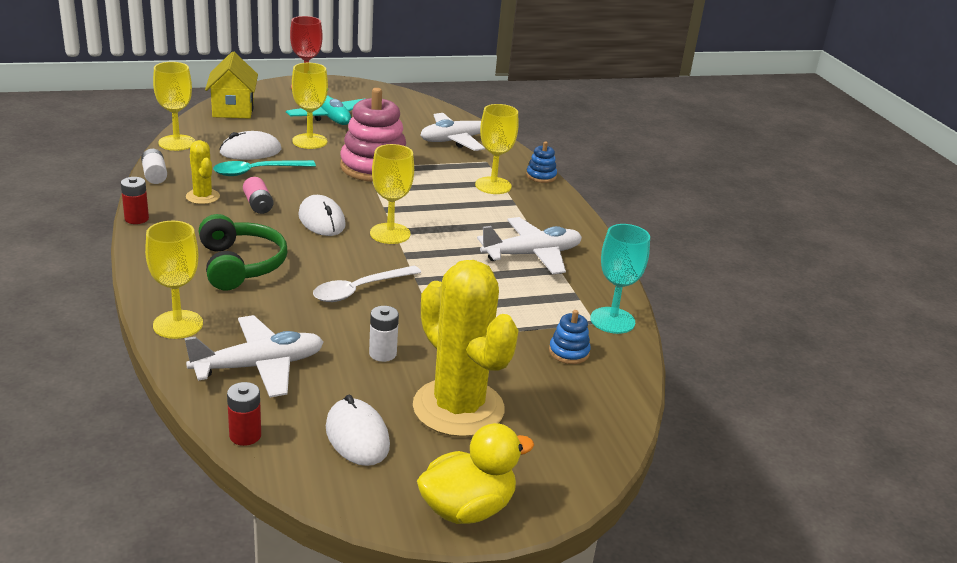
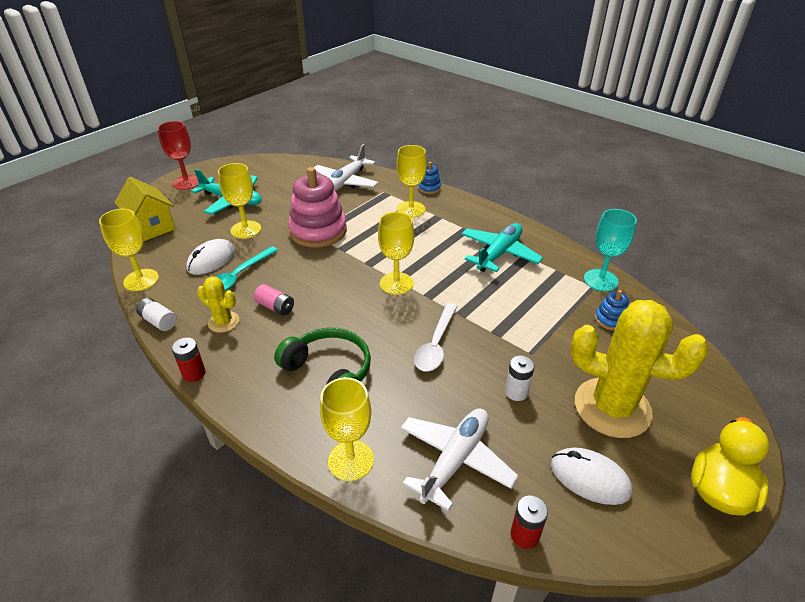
camera: 30 degrees left, 10 degrees up
(321, 220) = (337, 297): white mouse -> none
(532, 255) = (499, 254): white plane -> turquoise plane

